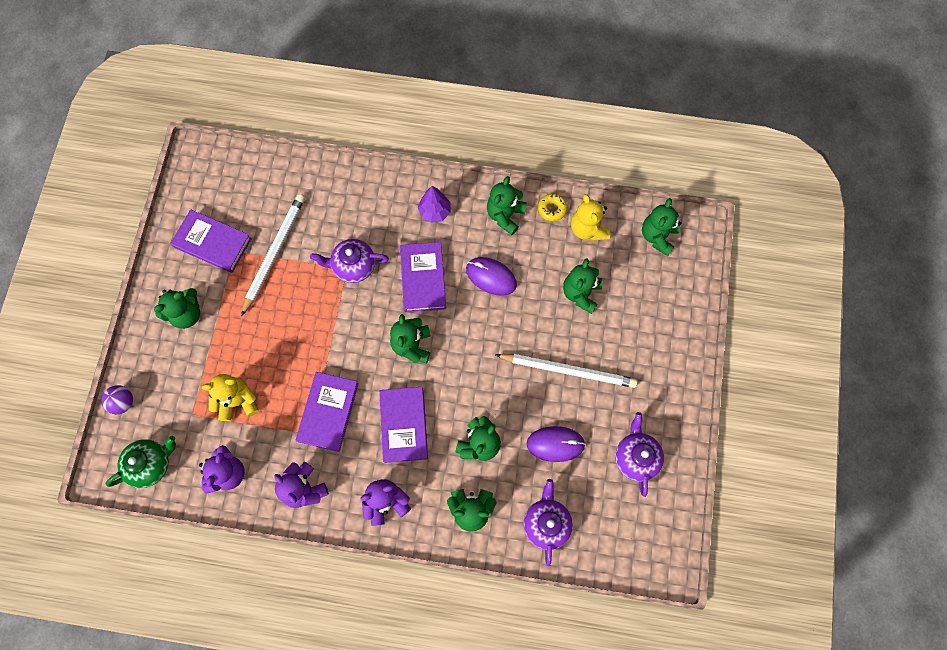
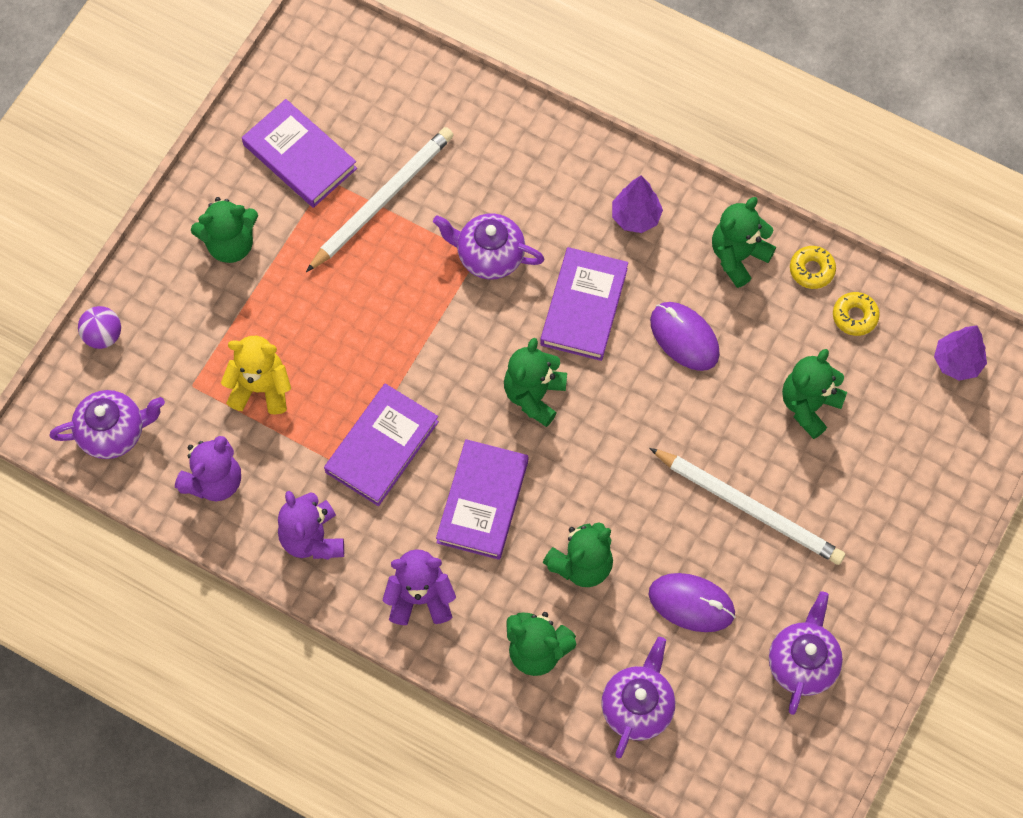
camera: 20 degrees right, 5 degrees down
(151, 464) = (113, 432): green teapot -> purple teapot
(587, 229) = (855, 316): yellow teddy bear -> yellow donut
(657, 236) = (957, 362): green teddy bear -> purple tree

